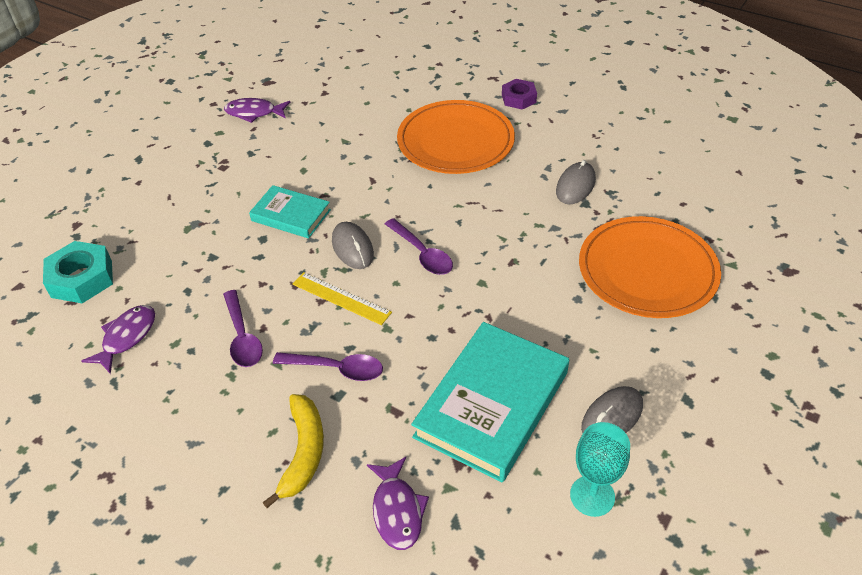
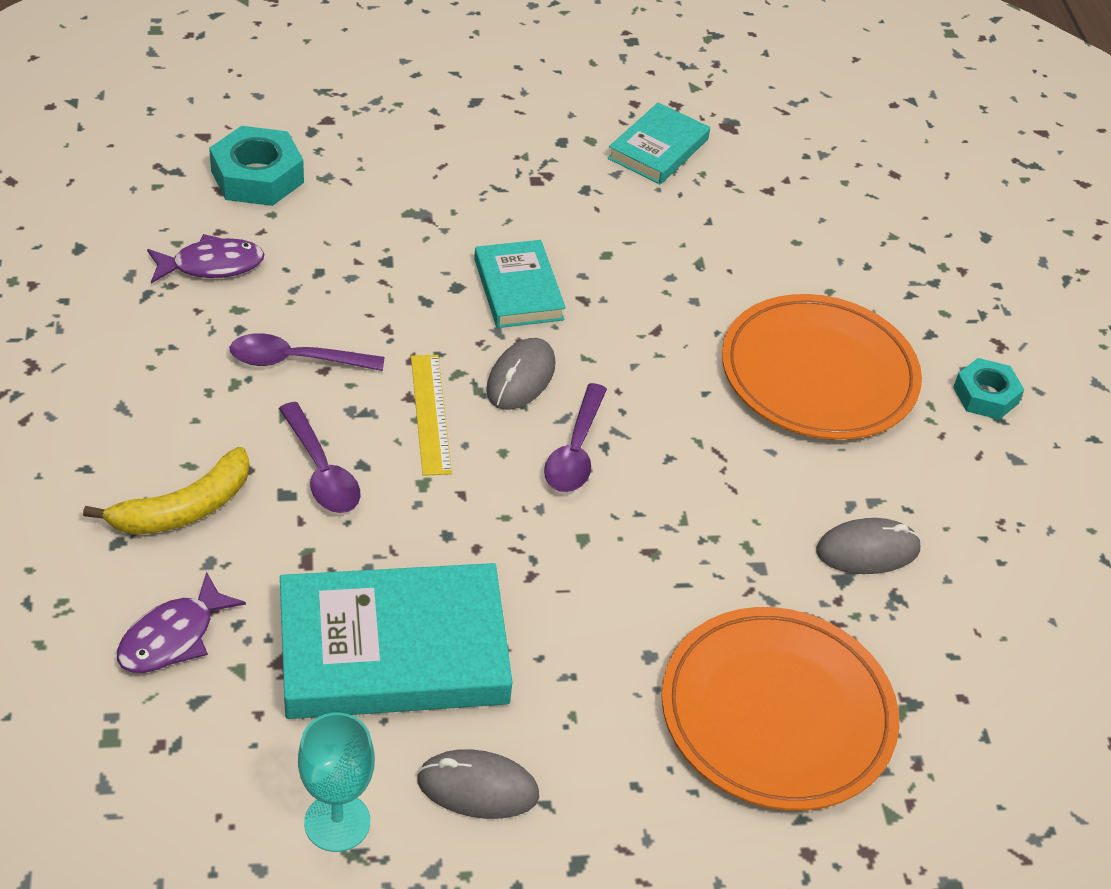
camera: 45 degrees right, 0 degrees up
(242, 337) = (295, 360): purple spoon -> purple spoon turned 60 degrees clockwise
(254, 113) = (658, 149): purple fish -> turquoise book
(518, 98) = (985, 395): purple nut -> turquoise nut

